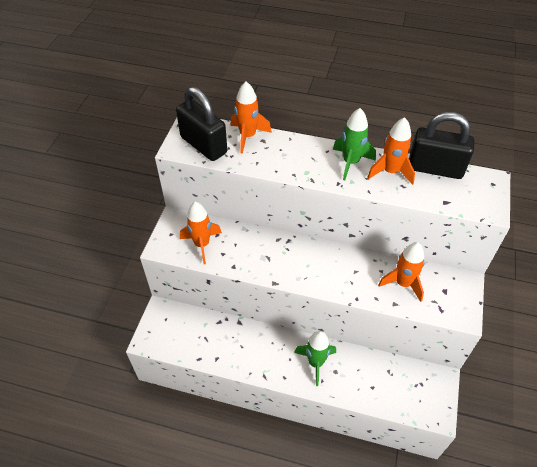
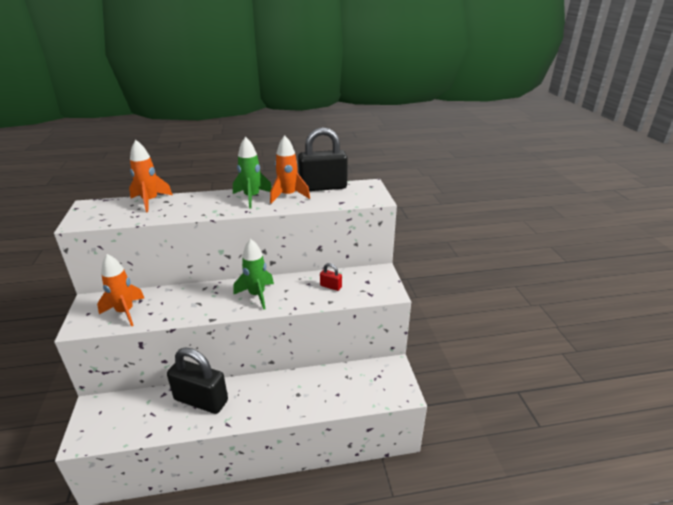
camera: 25 degrees left, 20 degrees down
(203, 145) = (106, 215): black padlock -> black padlock (201, 400)
(315, 363) = (276, 394): green rocket -> green rocket (257, 295)
(403, 283) = (330, 286): orange rocket -> red padlock

